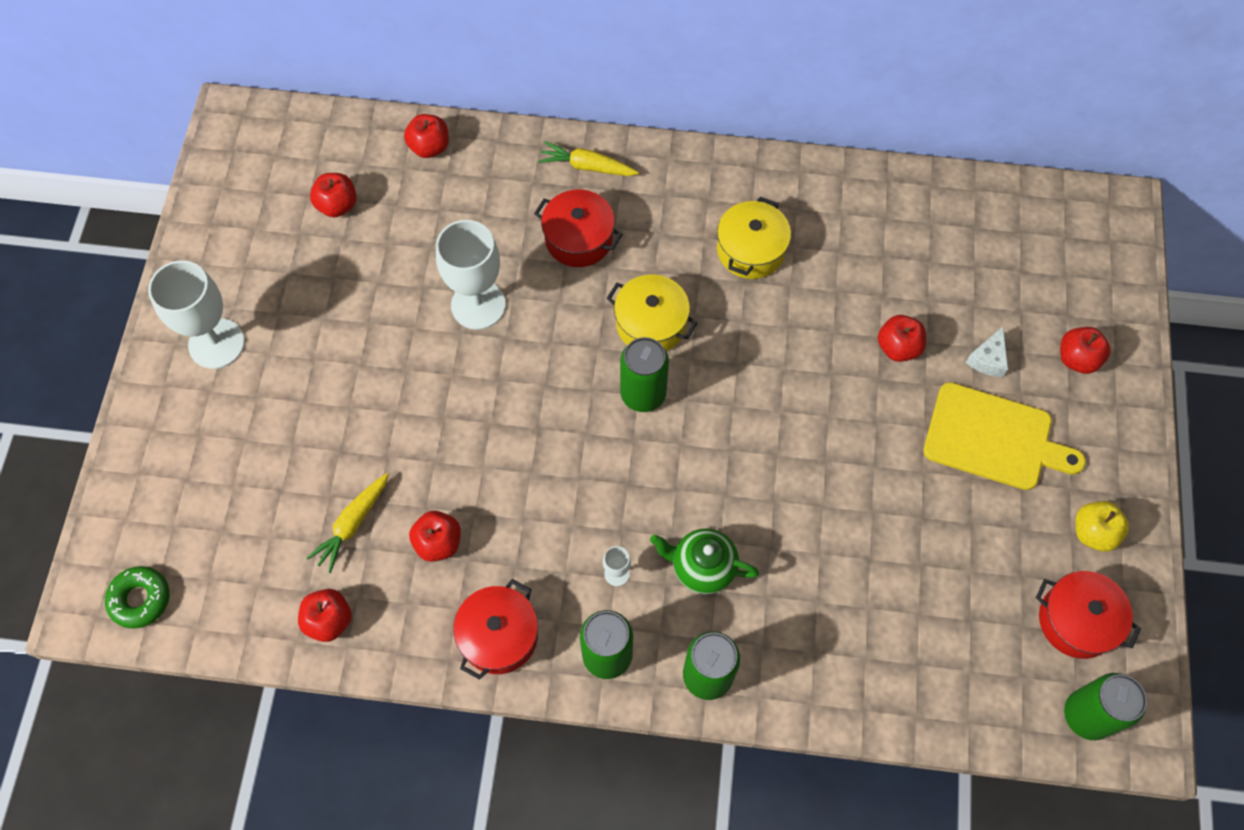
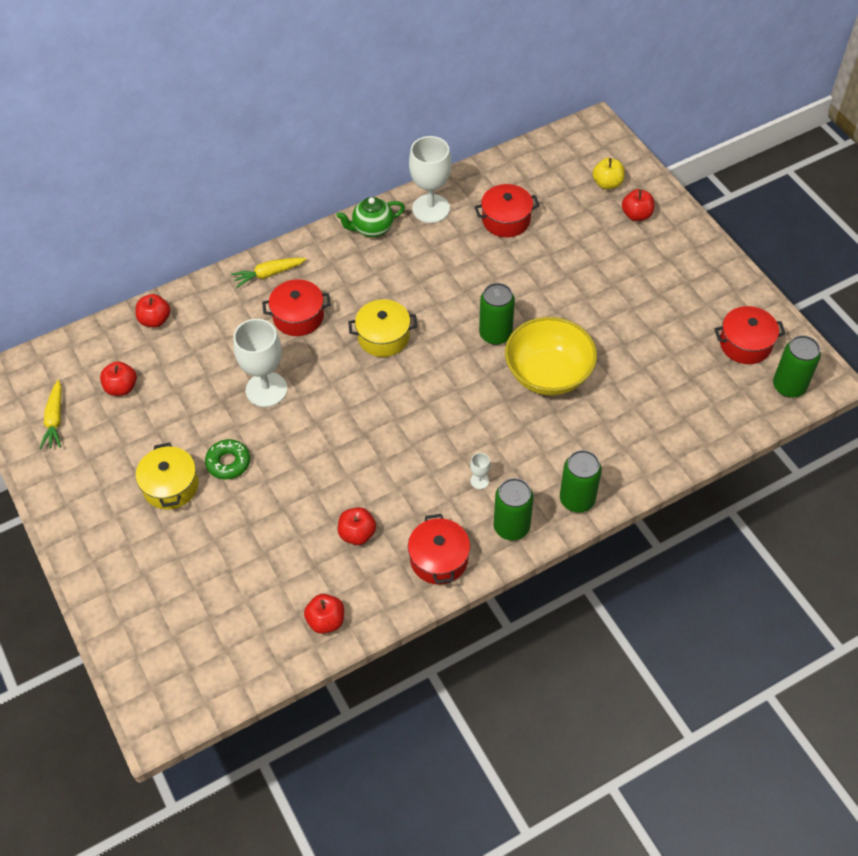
camera: 35 degrees left, 10 degrees down
(140, 599) = (189, 692): green donut -> green donut (228, 462)
(216, 343) = (108, 515): white goblet -> white goblet (431, 209)
(353, 524) = (293, 558): yellow carrot -> yellow carrot (55, 419)
(643, 394) = (411, 377): green can -> green can (495, 334)
(702, 567) = (525, 446): green teapot -> green teapot (372, 229)
(750, 250) = (408, 264): yellow pot -> yellow pot (170, 486)
(800, 495) = (548, 374): none -> yellow bowl
(898, 347) = (536, 265): red apple -> none
(908, 265) = (506, 220): none -> red pot
(988, 359) = (590, 243): white cheese -> none
(993, 438) = (627, 281): yellow cutting board -> none
(1093, 532) = (717, 296): yellow apple -> yellow apple (607, 183)

